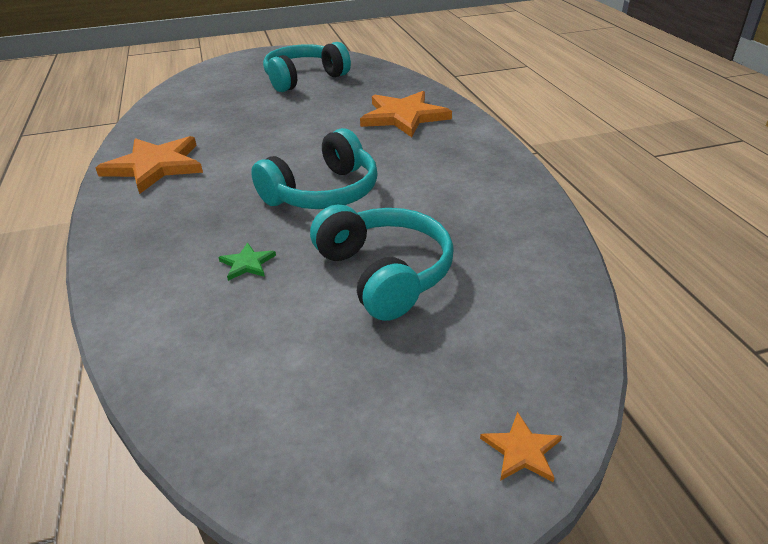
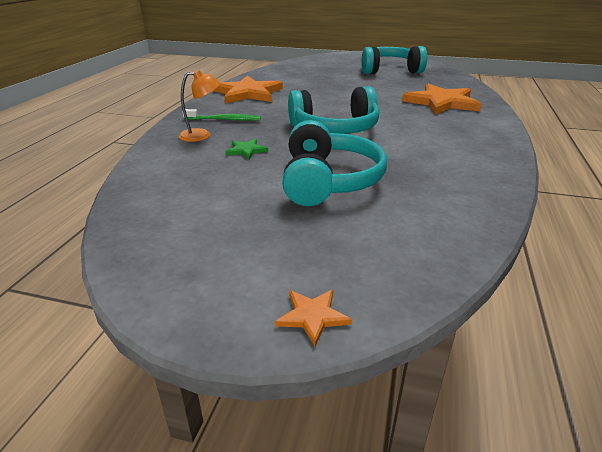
camera: 30 degrees right, 5 degrees down
(163, 260) = (202, 135): none -> orange lamp
(167, 223) = (224, 120): none -> green toothbrush

